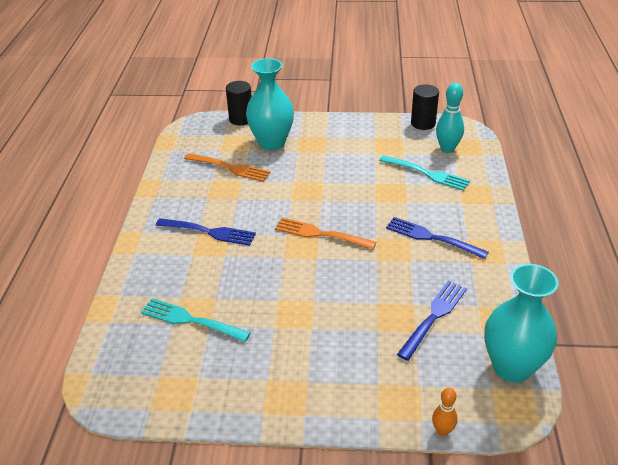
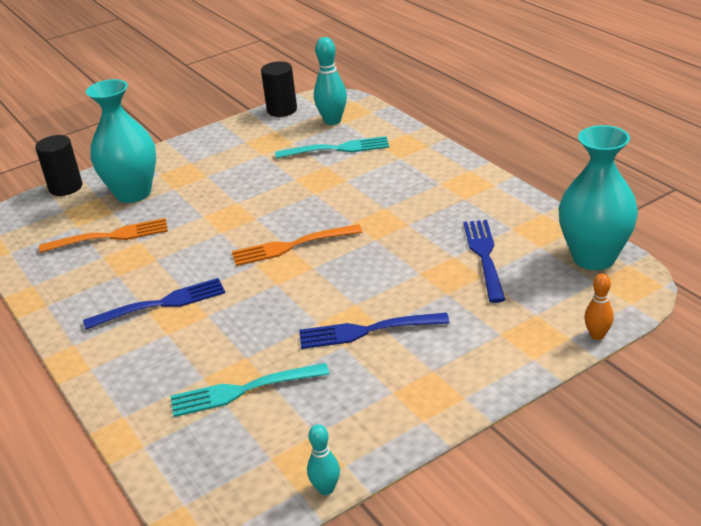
camera: 35 degrees left, 5 degrees down
(164, 418) = (326, 489): none -> turquoise bowling pin
(432, 238) = (407, 197): blue fork -> blue fork (368, 330)

